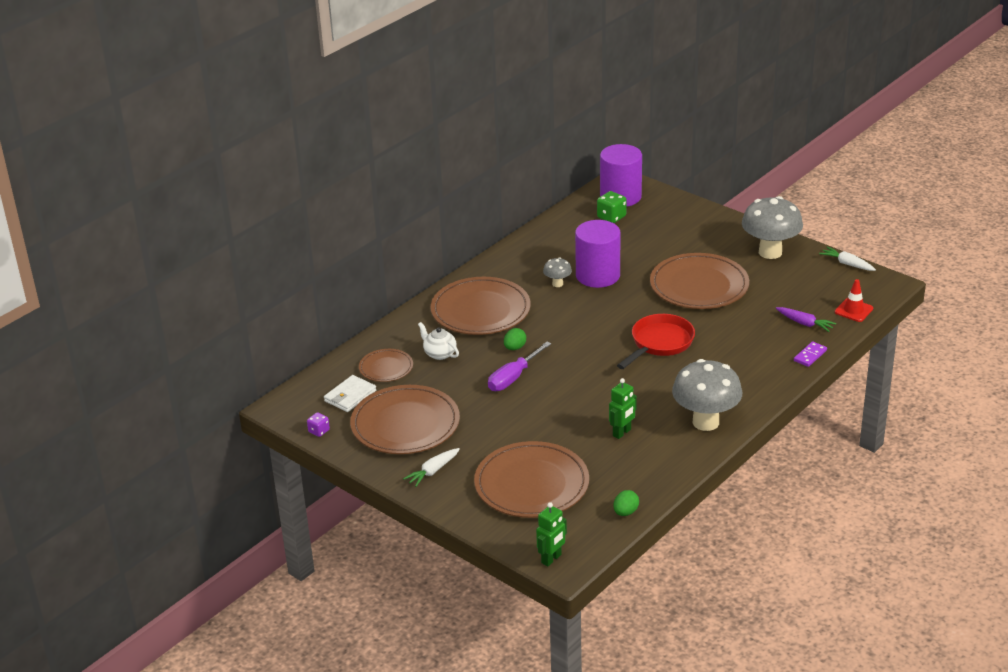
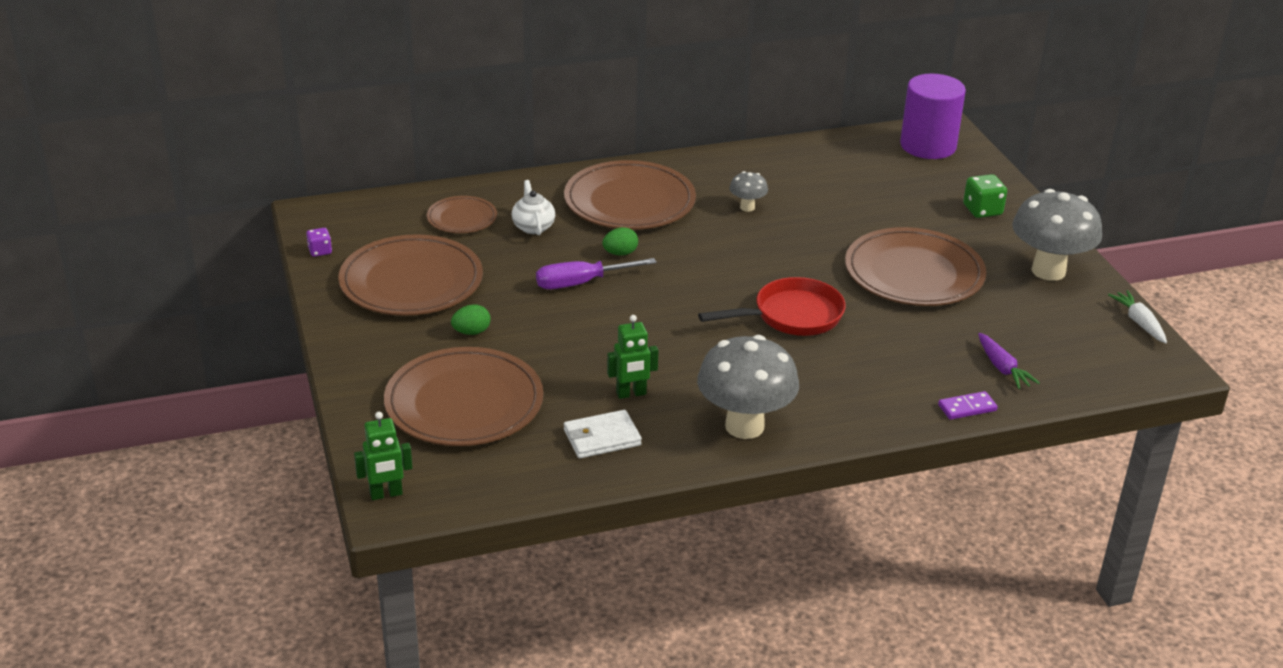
camera: 30 degrees right, 0 degrees up
(350, 396) = (392, 230): white wallet -> white wallet (602, 438)
(432, 471) = (379, 341): white carrot -> none
(597, 276) = (803, 216): purple cylinder -> none
(611, 217) = (892, 162): green dice -> green dice (982, 210)
(625, 512) = (529, 483): green egg -> green egg (471, 332)
(853, 310) = (1087, 379): red traffic cone -> none

